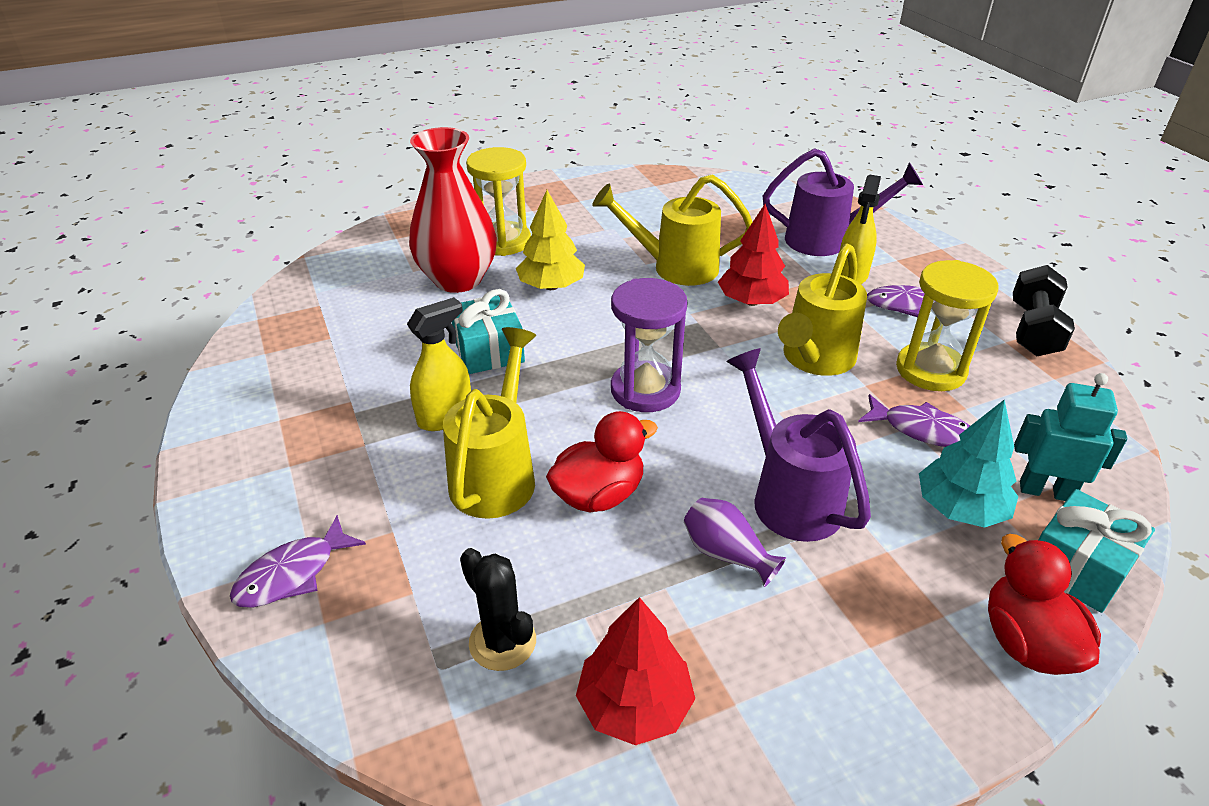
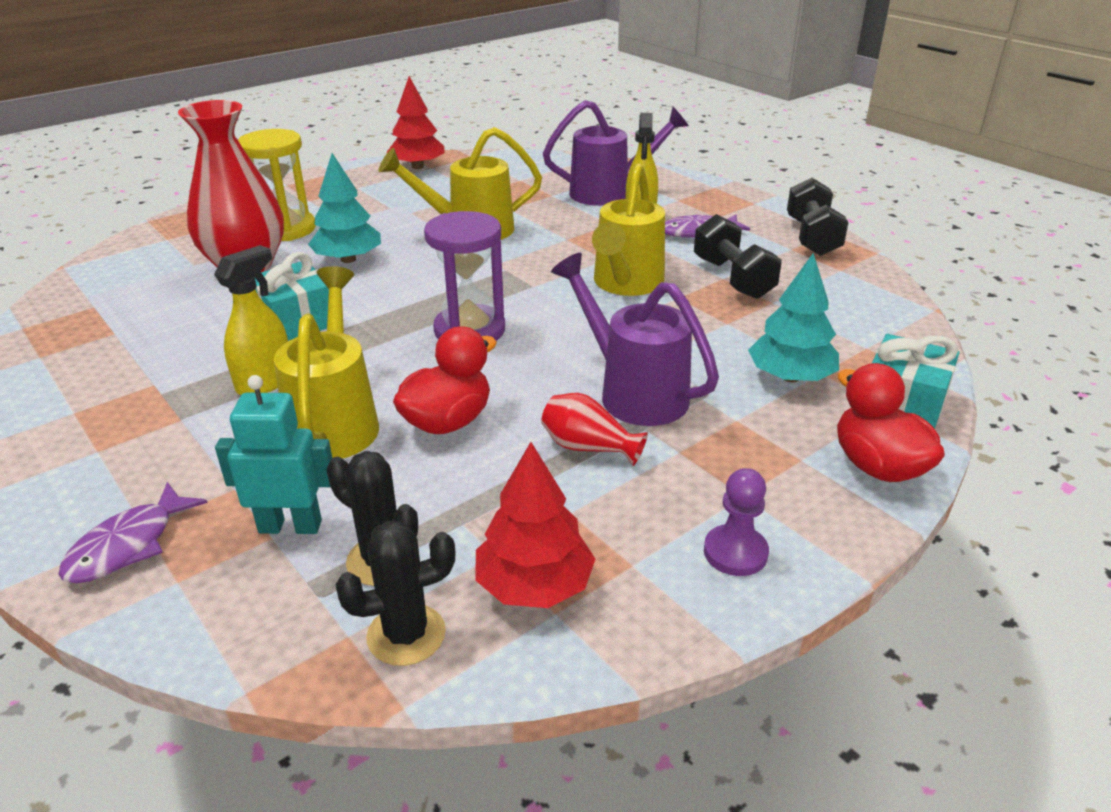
camera: 15 degrees left, 5 degrees down
(504, 731) = (406, 635): none -> black cactus
(551, 286) = (348, 259): yellow tree -> turquoise tree
(726, 554) = (588, 447): purple vase -> red vase
(751, 301) = (553, 247): red tree -> red tree (417, 167)
(843, 715) = (735, 552): none -> purple pawn
(921, 430) = (738, 323): purple fish -> none
(930, 370) = (733, 278): yellow hourglass -> black dumbbell
(1045, 491) = (859, 352): turquoise robot -> turquoise robot (290, 526)

